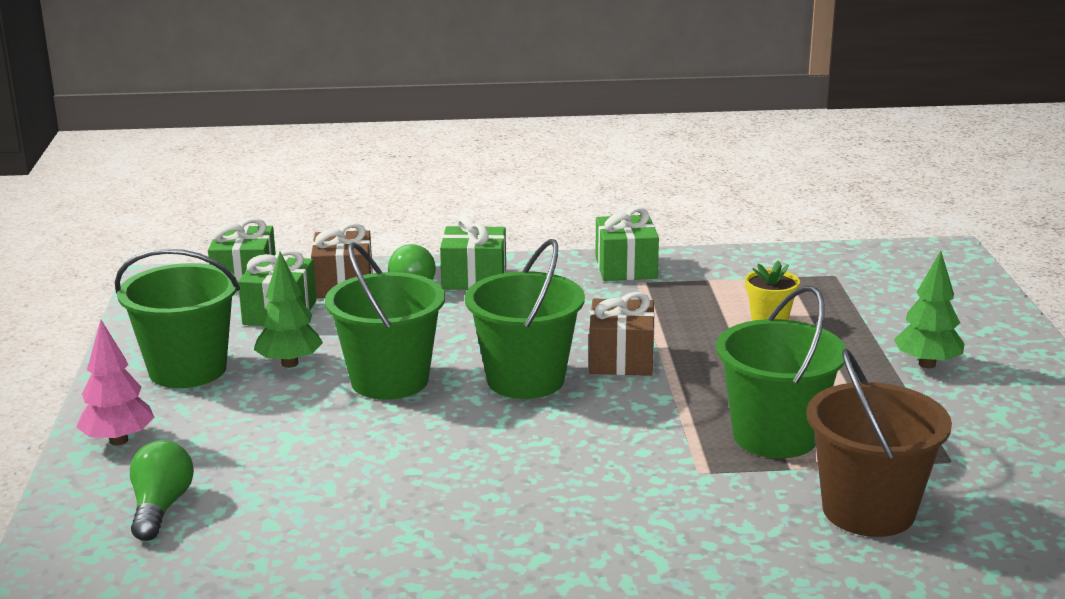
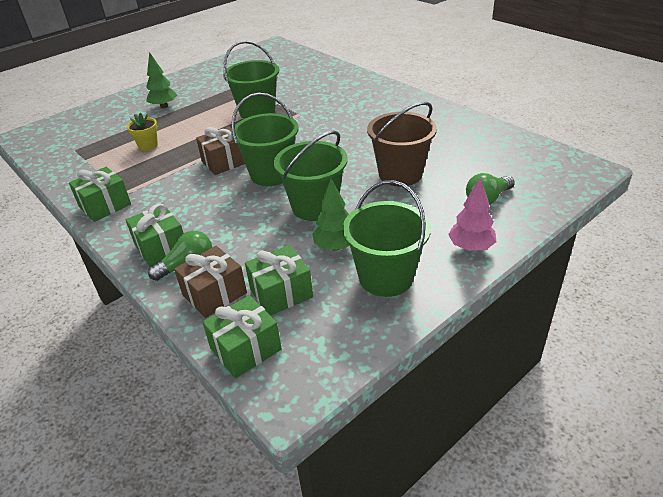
camera: 125 degrees left, 15 degrees up
(868, 510) = (288, 86): brown bucket -> brown bucket (400, 174)

